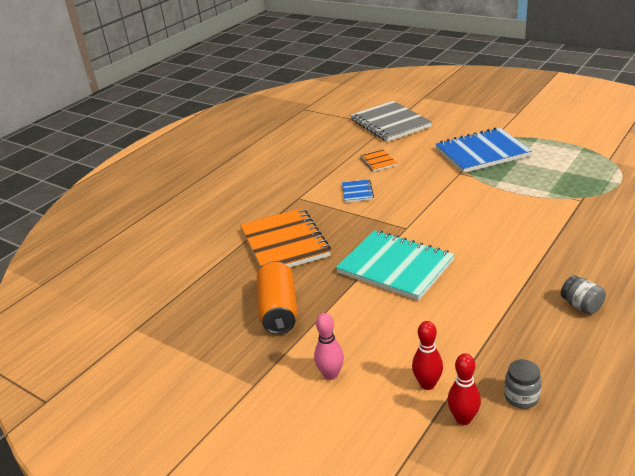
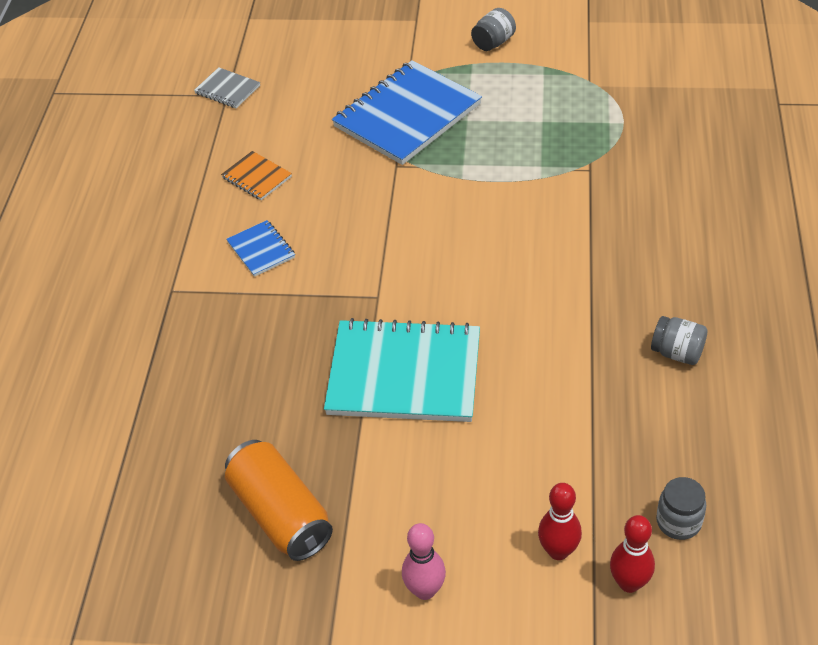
camera: 30 degrees left, 15 degrees up
(285, 243) = (208, 388): orange notebook -> none
(390, 123) = (227, 90): grey notebook -> grey notebook, size x0.45
(558, 131) = (493, 43): none -> grey jar

